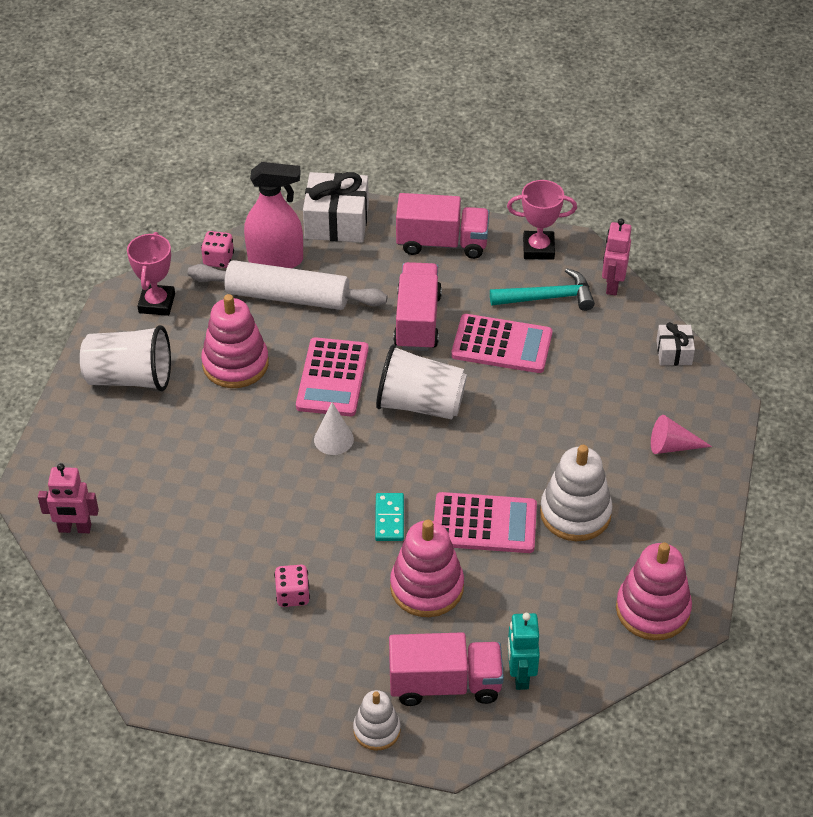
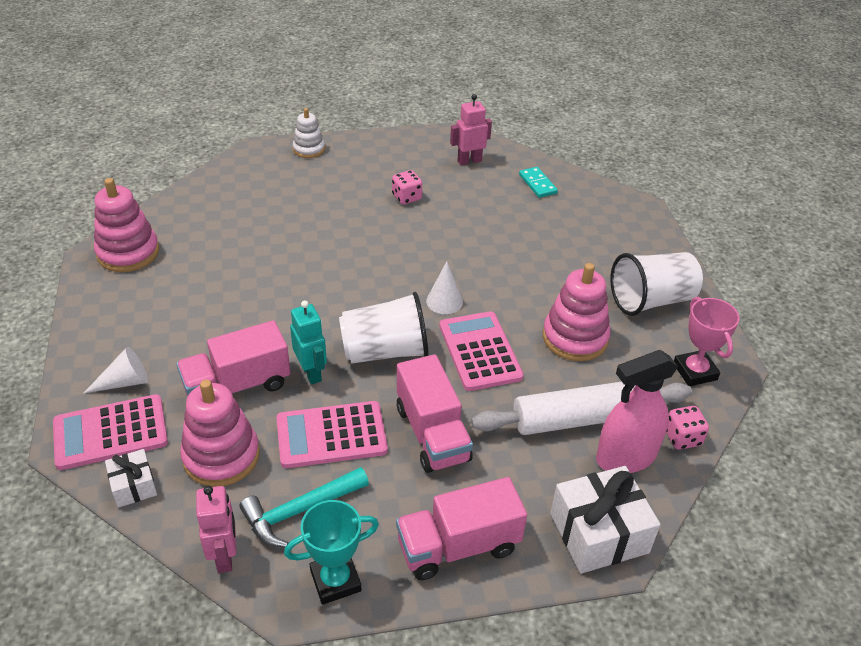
camera: 155 degrees right, 5 degrees down
(75, 528) = (587, 195): pink robot -> pink robot (469, 161)
(389, 519) = (363, 258): turquoise domino -> turquoise domino (537, 184)
(427, 587) = (312, 224): pink stacking toy -> pink stacking toy (221, 456)
(445, 684) = (274, 178): pink truck -> pink truck (237, 385)
(484, 524) = (284, 274): pink calculator -> pink calculator (110, 432)
(520, 675) = (222, 194): turquoise robot -> turquoise robot (311, 372)
(538, 249) = (335, 580): pink trophy -> turquoise trophy
(575, 513) = (208, 301): white stacking toy -> none
(672, 446) = (124, 382): pink cone -> white cone

